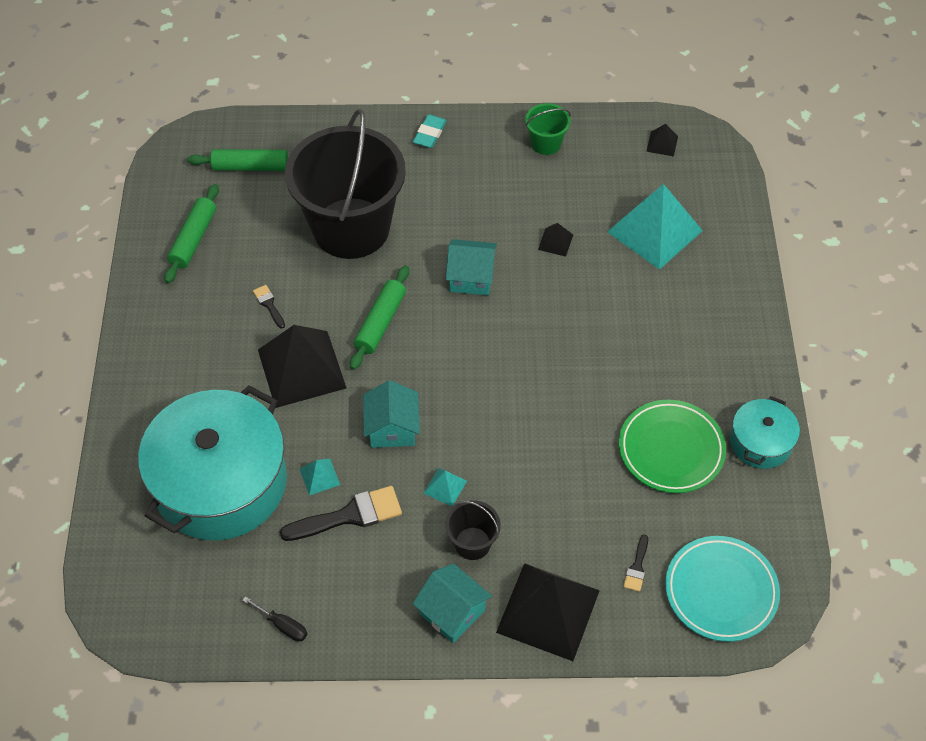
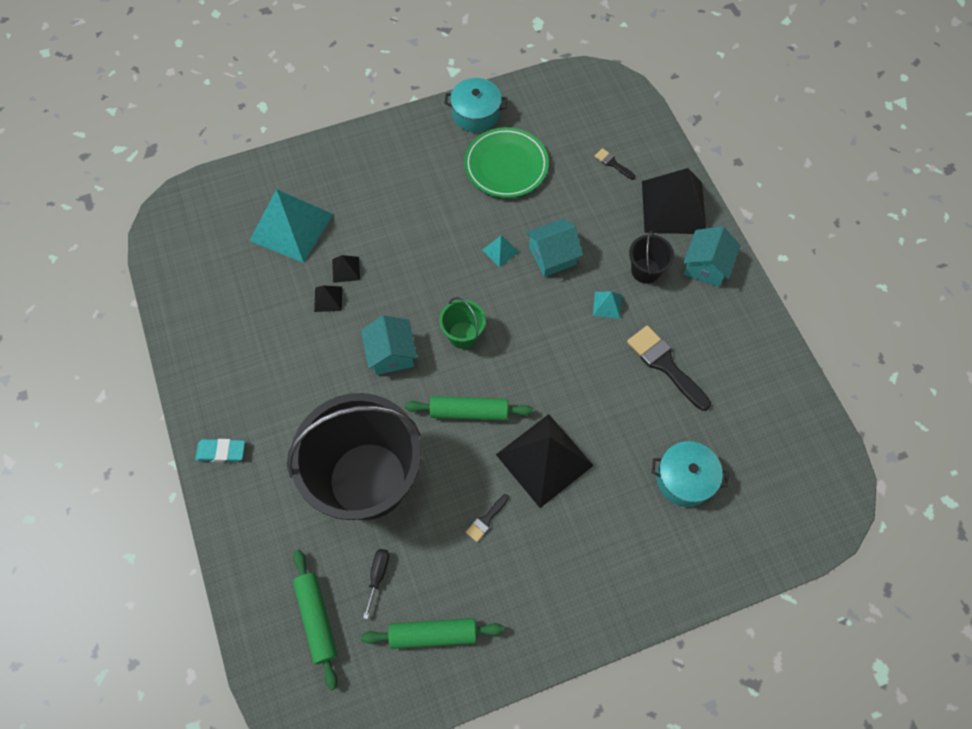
camera: 110 degrees left, 10 degrees up
(221, 483) = (684, 478): turquoise pot -> turquoise pot, size x0.48
(283, 626) = (777, 376): black screwdriver -> black screwdriver (378, 575)
(319, 476) = (641, 401): turquoise pyramid -> turquoise pyramid (500, 251)
(392, 428) = (572, 362): turquoise house -> turquoise house (552, 256)
(546, 143) = (207, 341): green bucket -> green bucket (463, 335)
(637, 567) = (613, 163): black brush -> black brush turned 135 degrees counterclockwise
(662, 144) = (183, 246): black pyramid -> black pyramid (346, 269)
(721, 591) = (606, 112): turquoise plate -> none

